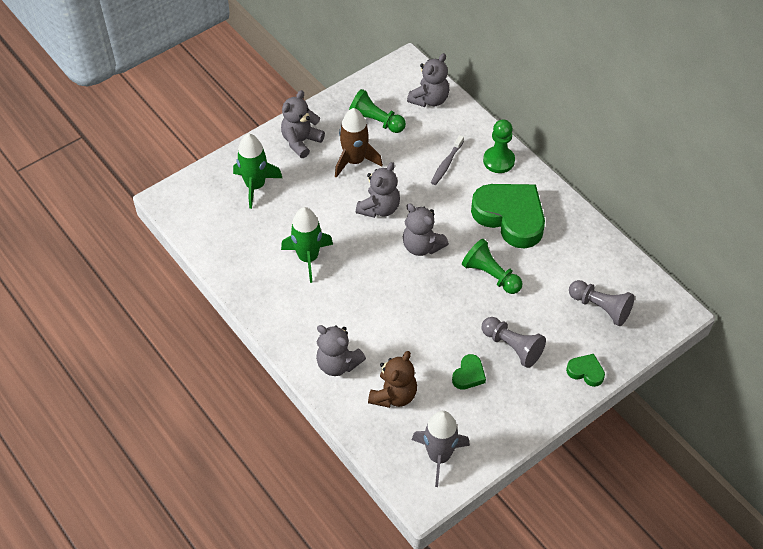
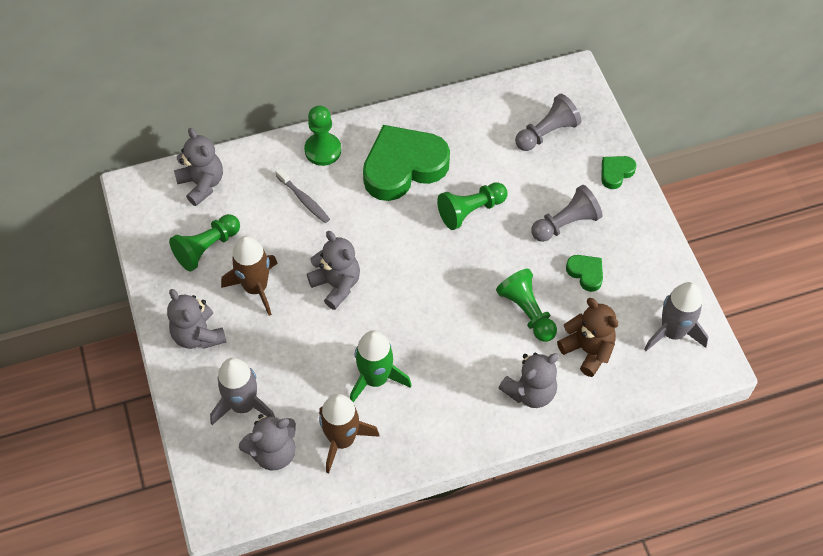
camera: 70 degrees left, 5 degrees up
(250, 253) = (342, 439): none -> brown rocket
(255, 186) = (243, 405): green rocket -> grey rocket
(411, 341) = (527, 312): none -> green pawn
(422, 246) = (406, 261): grey teddy bear -> grey teddy bear (273, 452)

